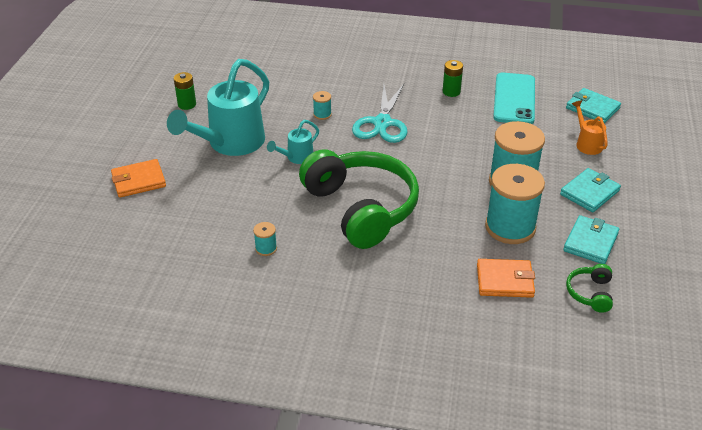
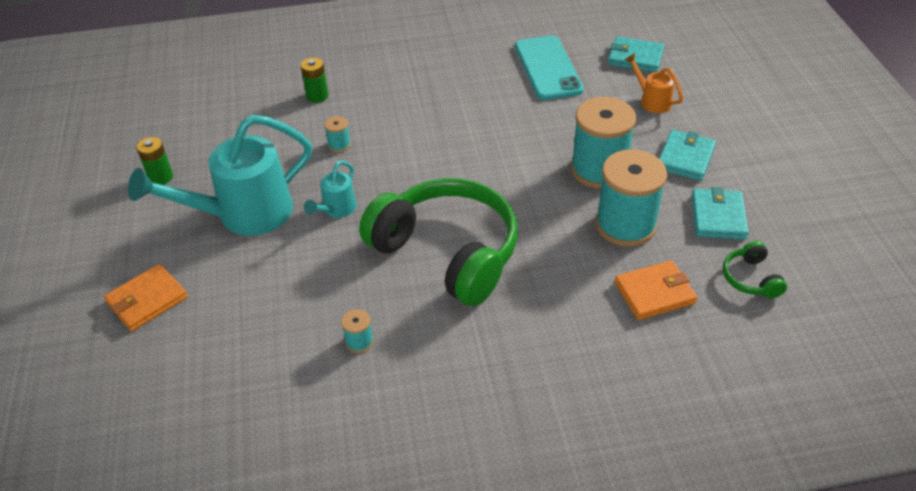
camera: 20 degrees left, 5 degrees up
(230, 143) = (244, 214): turquoise watering can -> turquoise watering can turned 45 degrees clockwise
(382, 123) = (416, 137): turquoise scissors -> none
(451, 92) = (474, 77): green battery -> green battery (317, 96)

